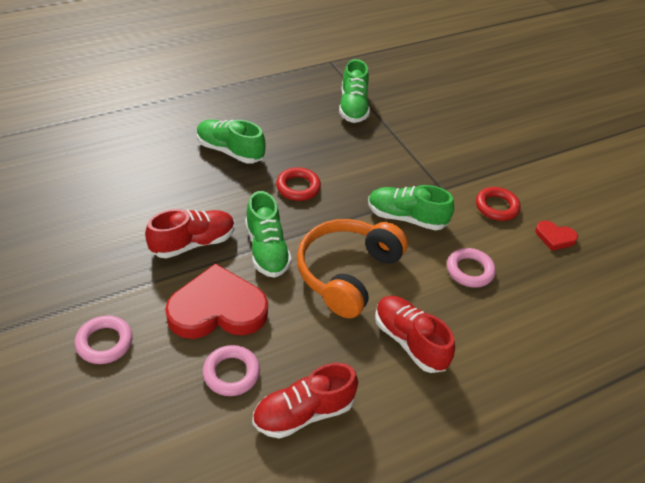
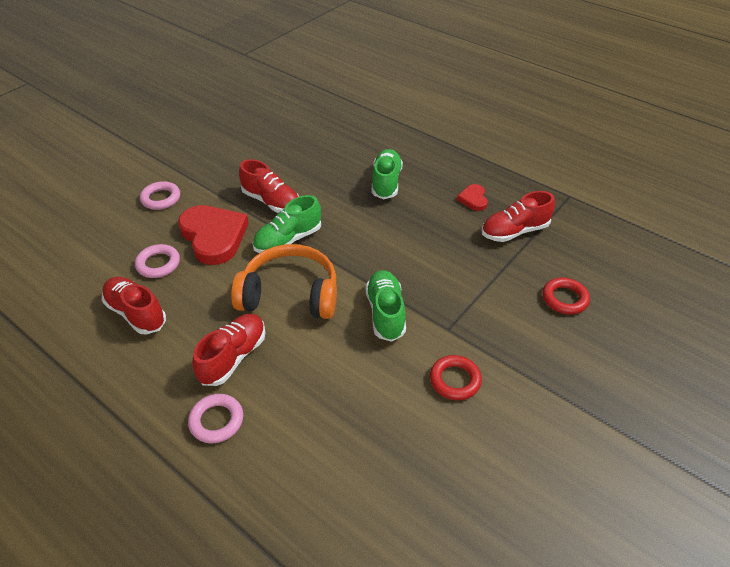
camera: 70 degrees right, 0 degrees up
(298, 187) = (373, 233): red ring -> red ring (564, 299)
(353, 107) = (514, 231): green shoe -> red shoe
(470, 270) = (345, 379): pink ring -> pink ring (216, 421)
(554, 237) = (444, 445): red heart -> red heart (473, 199)

